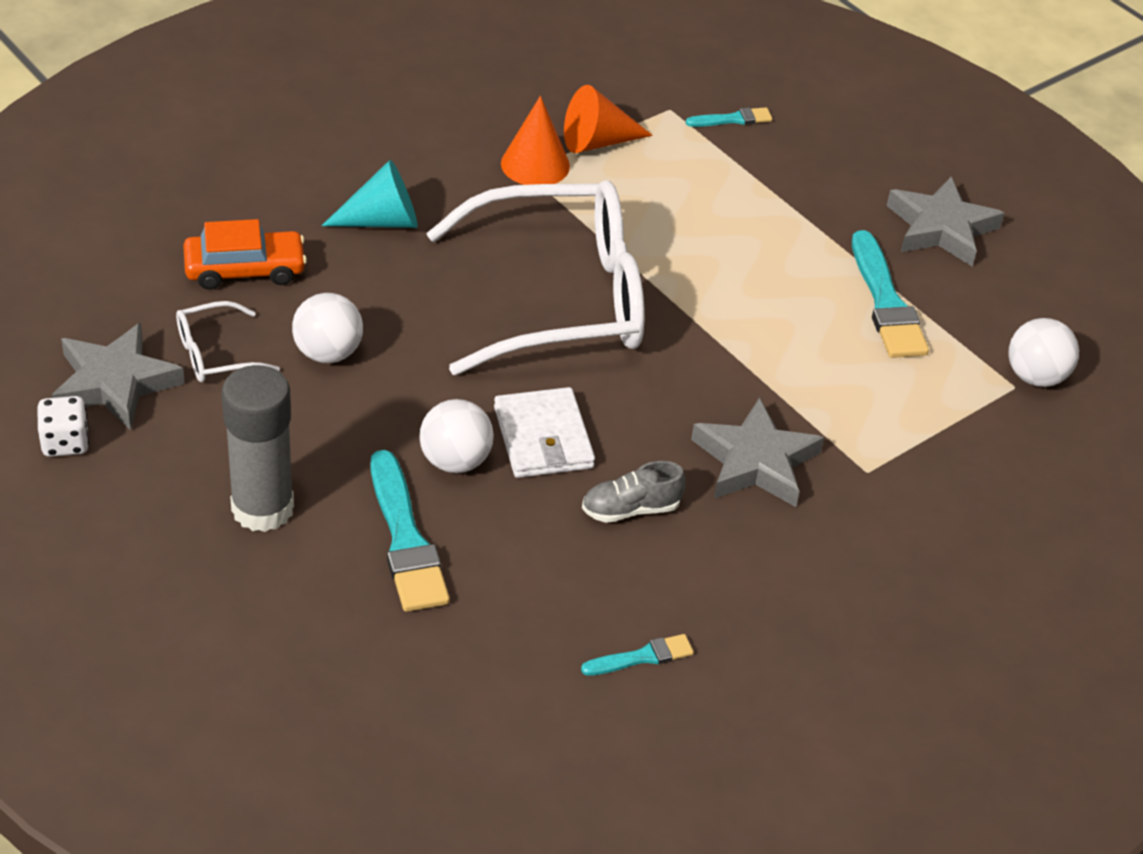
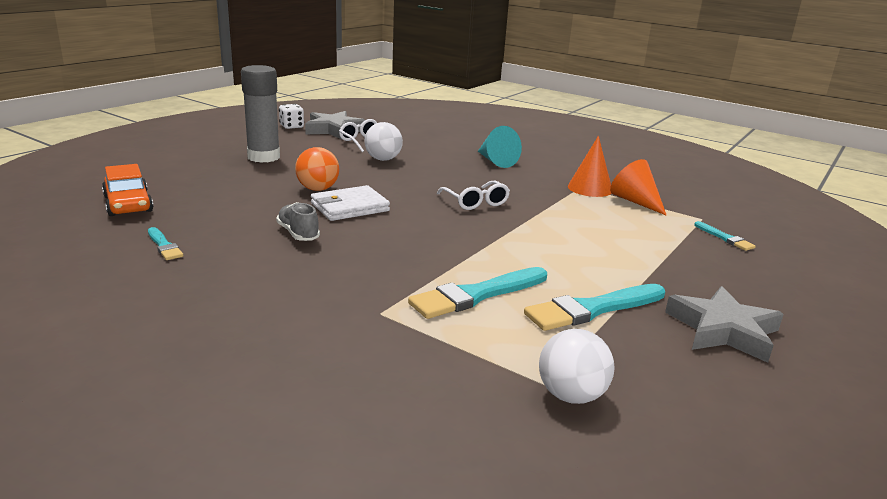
camera: 75 degrees right, 20 degrees down
(245, 269) = (430, 142): orange car -> orange car (128, 204)
(406, 540) = (251, 184): turquoise brush -> turquoise brush (476, 295)
(455, 461) = (317, 189): white ball -> orange ball
(557, 299) = (475, 202): white glasses -> white glasses, size x0.42
(755, 461) = (365, 269): grey star -> none

